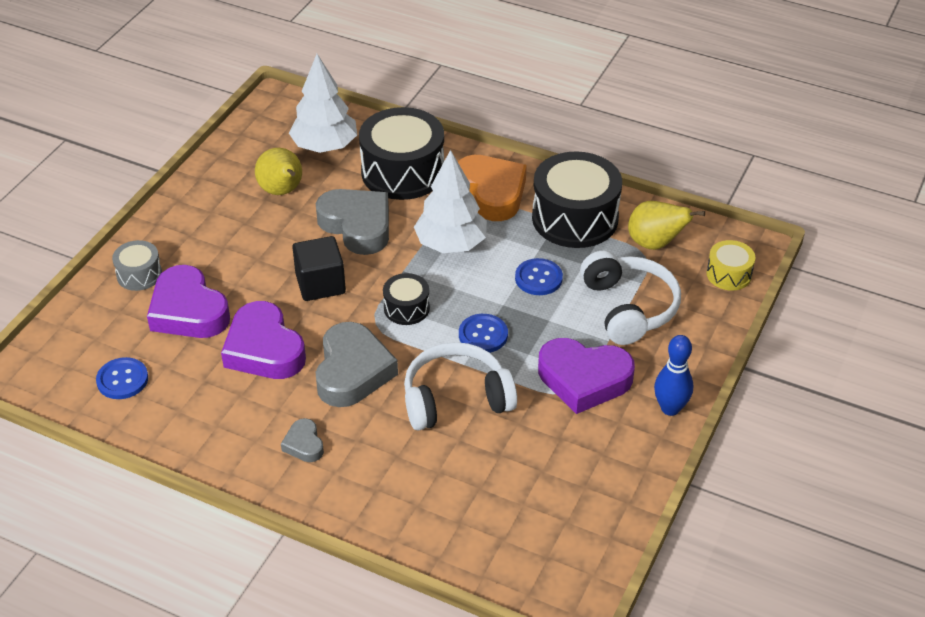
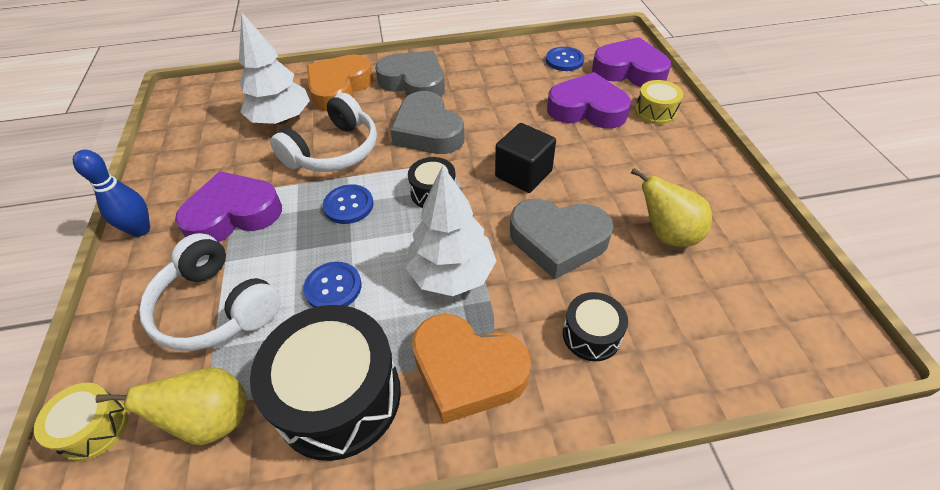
camera: 145 degrees right, 5 degrees up
(139, 274) = (655, 112): grey drum -> yellow drum
(264, 349) = (504, 114): purple heart -> purple heart (629, 70)
(304, 444) = (414, 83): grey heart -> grey heart, size x2.05
(325, 146) = (708, 314): white tree -> white tree (281, 120)
(388, 486) = (339, 88): none -> orange heart
(403, 172) = (591, 335): black drum -> black drum, size x0.50

